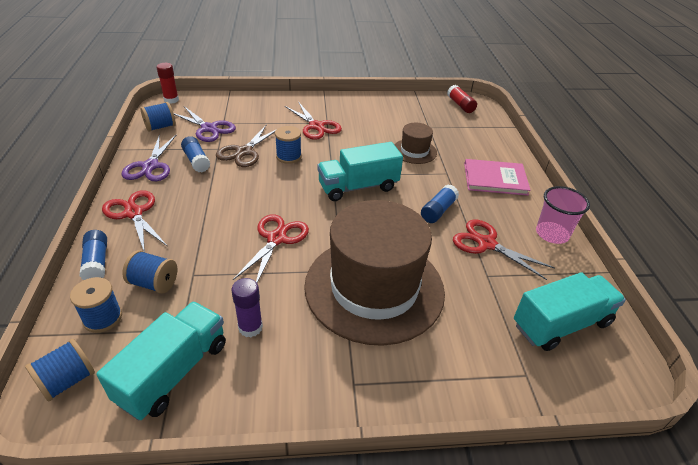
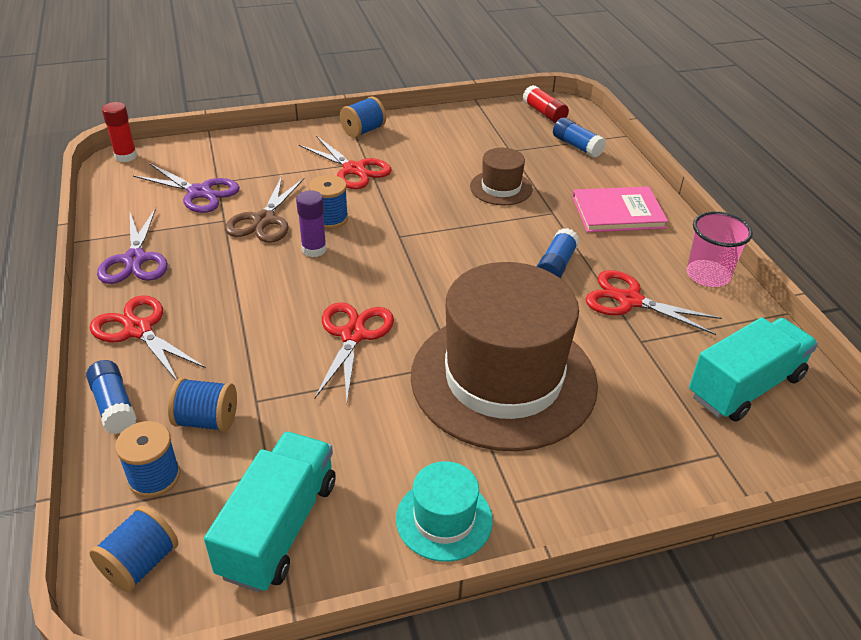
camera: 10 degrees left, 0 degrees up
(160, 127) = (126, 199): blue spool -> blue spool (363, 131)
(196, 161) = (199, 242): blue glue stick -> blue glue stick (577, 146)
(250, 327) = (359, 455): purple glue stick -> purple glue stick (314, 249)
(296, 388) = (444, 519): none -> turquoise hat
(358, 187) = (440, 248): turquoise truck -> none

